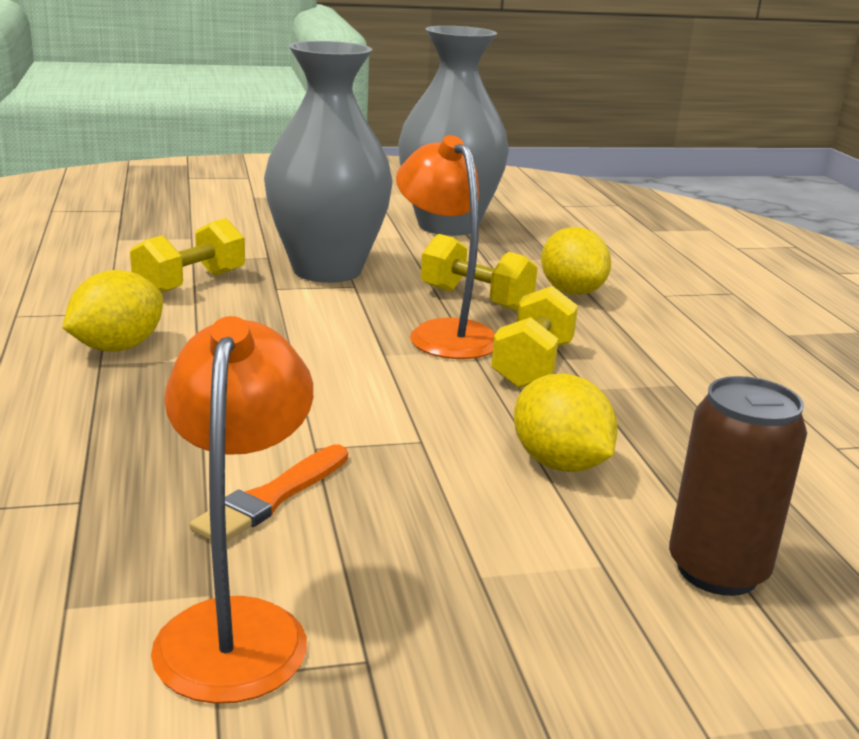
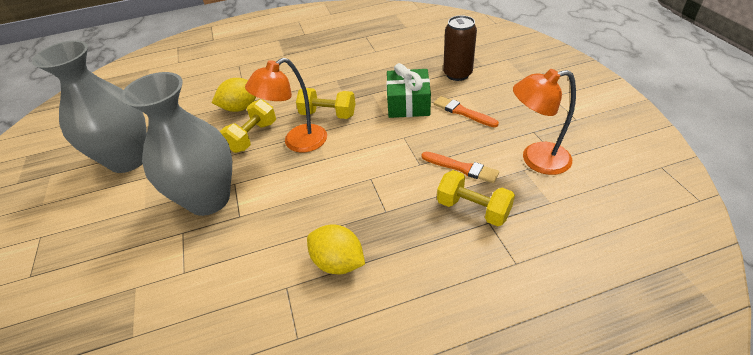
camera: 90 degrees left, 20 degrees up
(190, 284) = (234, 259): yellow dumbbell -> yellow dumbbell (473, 209)
(503, 542) = (463, 112): none -> orange brush
(559, 463) = (408, 103): yellow lemon -> green gift

